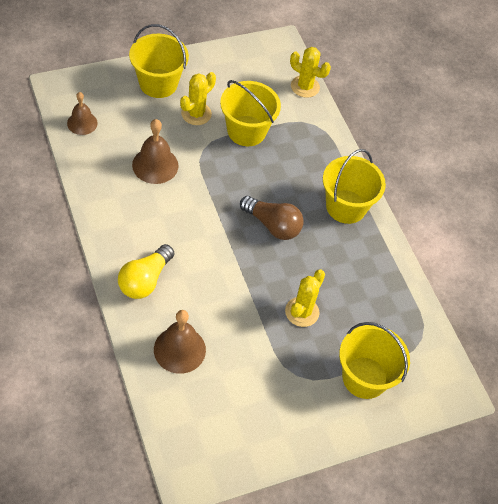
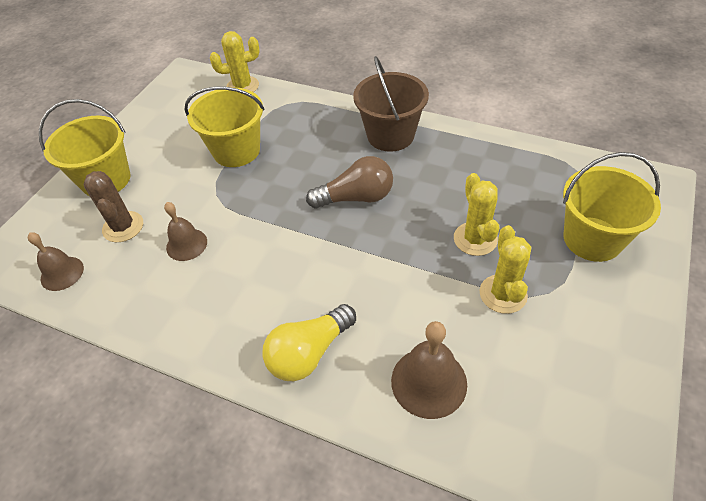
camera: 35 degrees left, 5 degrees down
(136, 123) = (123, 227): none -> brown cactus
(145, 280) = (309, 353): yellow light bulb -> yellow light bulb turned 60 degrees clockwise
(155, 165) = (186, 244): brown bell -> brown bell, size x0.67
(196, 114) = (173, 174): yellow cactus -> yellow cactus (503, 294)
(346, 206) = (390, 135): yellow bucket -> brown bucket

